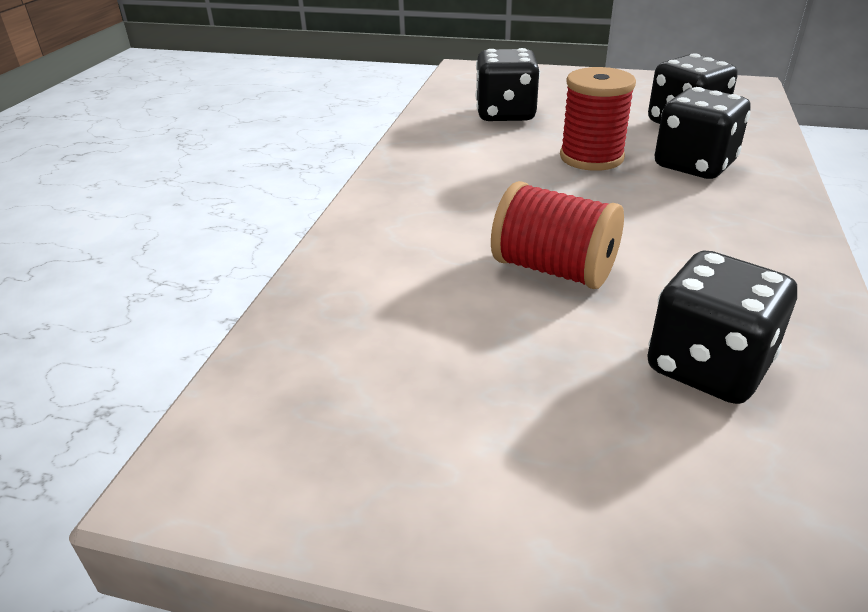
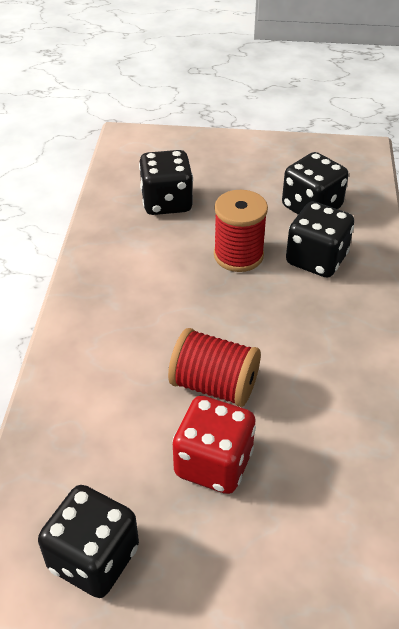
camera: 10 degrees left, 10 degrees up
(548, 350) = (213, 463): none -> red dice
(708, 366) = (316, 466): black dice -> black dice (94, 558)

